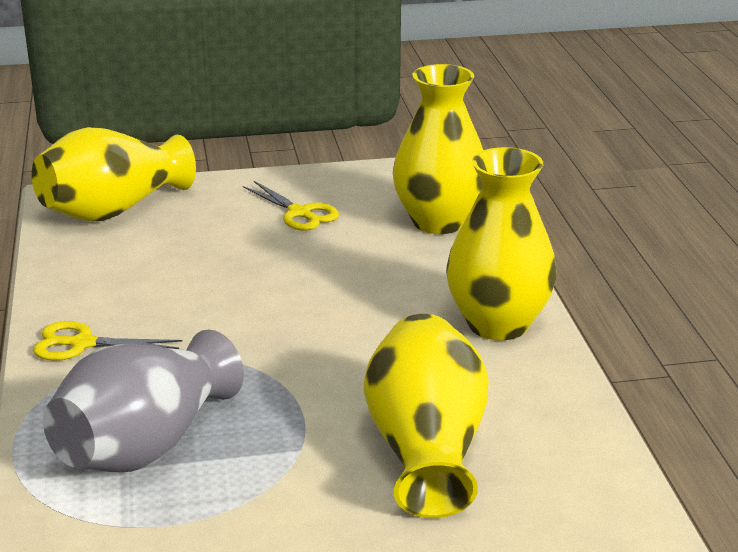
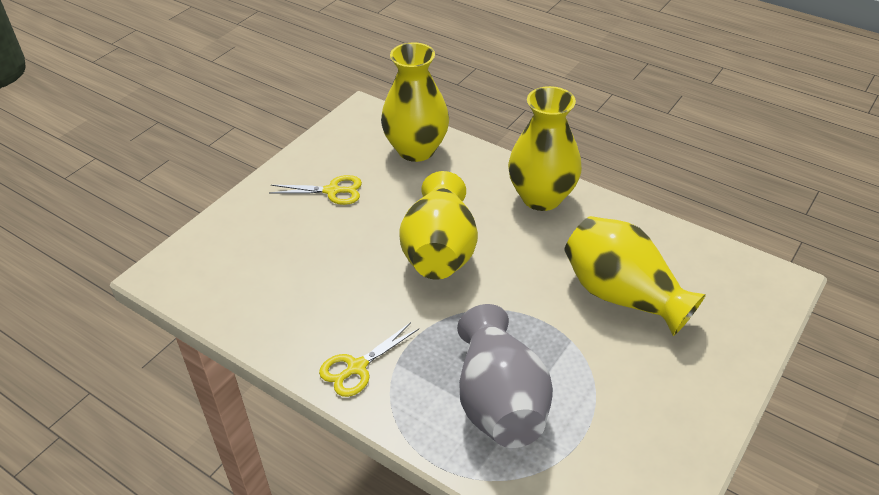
camera: 45 degrees left, 15 degrees up
(113, 210) = (212, 262): yellow vase -> yellow vase (439, 251)

